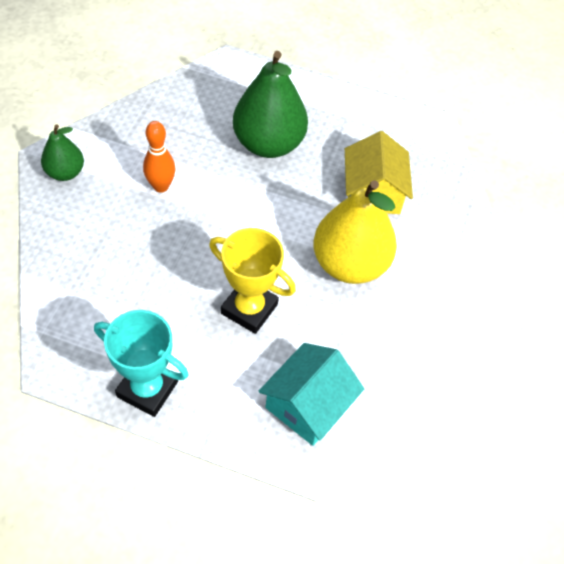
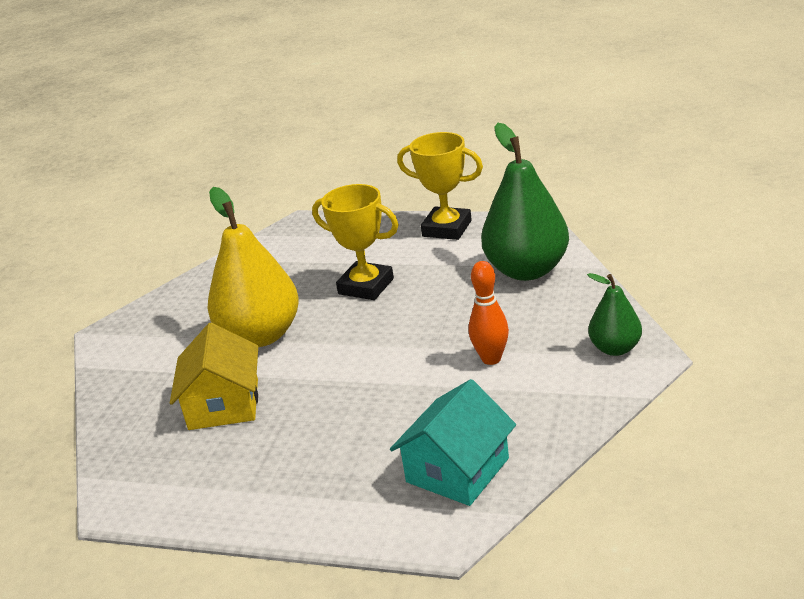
camera: 175 degrees left, 25 degrees down
(147, 389) = (447, 228): turquoise trophy -> yellow trophy
(268, 144) = (362, 430): green pear -> green pear (527, 270)
(308, 405) = (307, 245): turquoise house -> turquoise house (457, 470)

